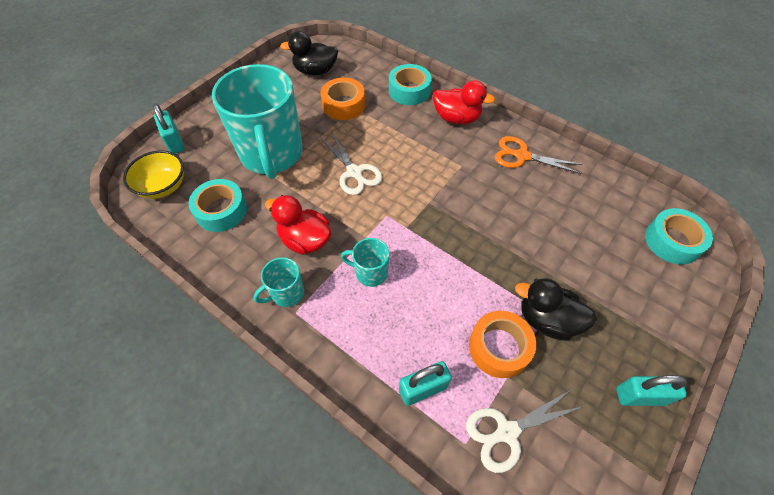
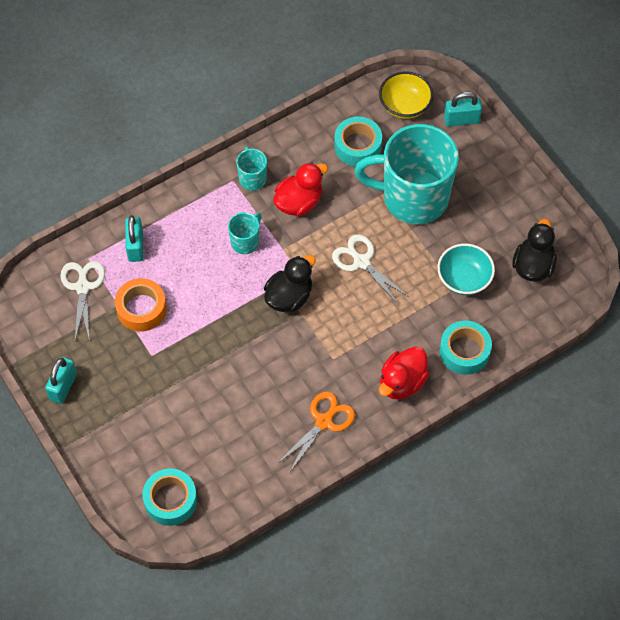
camera: 110 degrees right, 5 degrees up
(343, 105) = (464, 279): orange tape -> turquoise bowl
(354, 173) = (361, 261): white scissors -> white scissors turned 60 degrees clockwise
(547, 320) = (147, 354): black duck -> black duck (289, 297)

